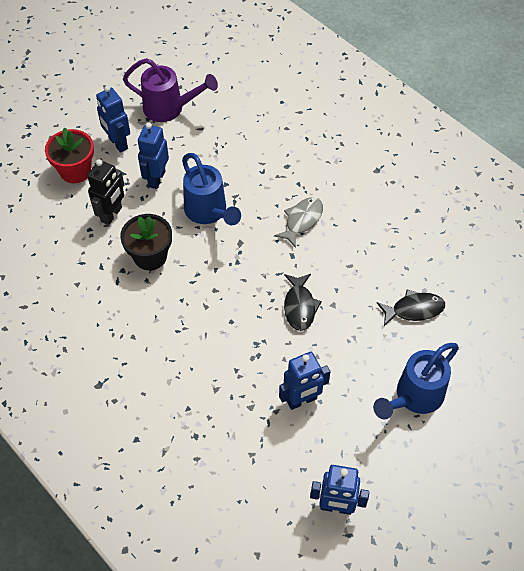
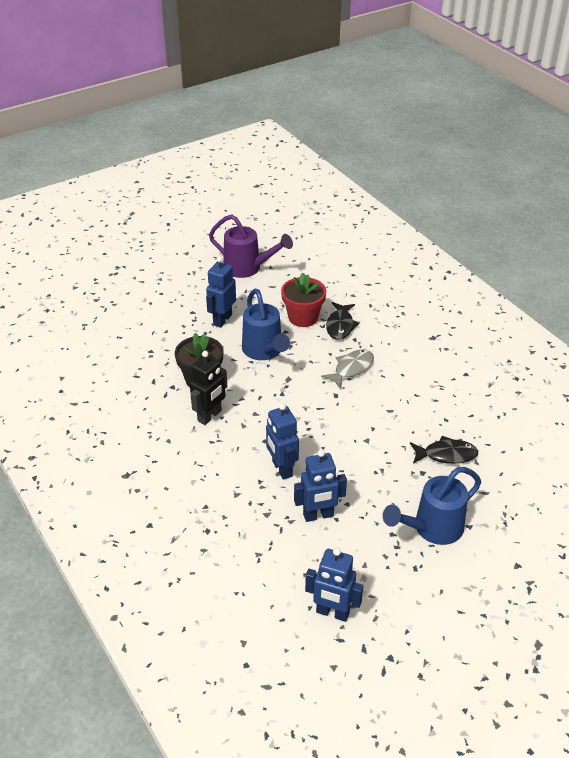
camera: 10 degrees right, 15 degrees down
(75, 171) = (150, 305): red flower pot -> red flower pot (303, 317)
(112, 214) = (174, 342): black robot -> black robot (210, 416)
(118, 143) = (194, 289): blue robot -> blue robot (282, 469)
(299, 306) = (333, 437): black fish -> black fish (340, 326)

